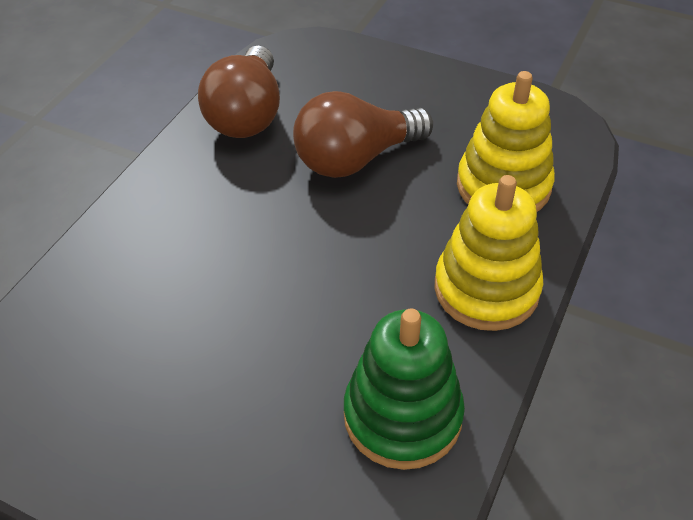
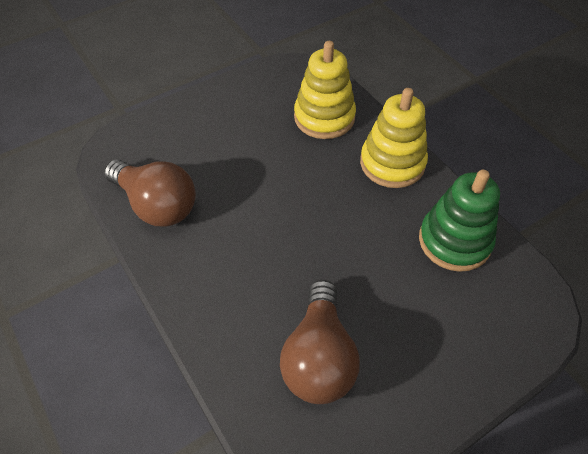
camera: 60 degrees left, 5 degrees up
(356, 159) = (249, 169): brown light bulb -> brown light bulb (319, 357)

